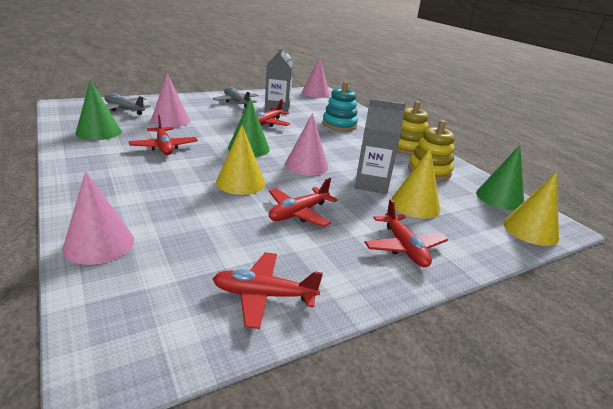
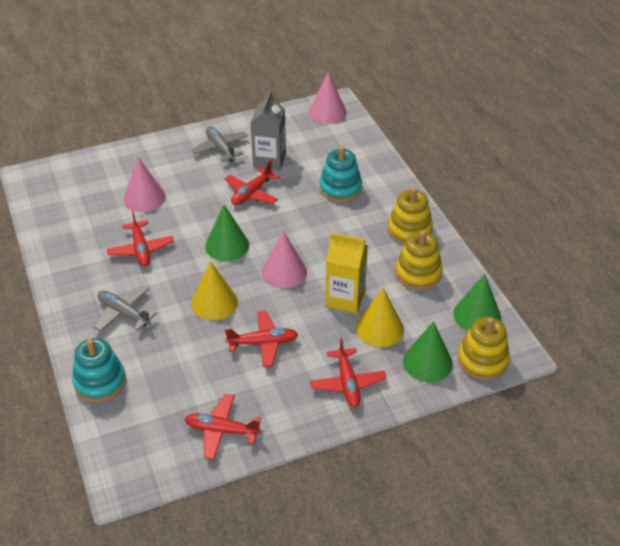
camera: 10 degrees right, 15 degrees up
(98, 132) = (74, 227): green cone -> green cone (427, 362)
(99, 244) = (100, 382): pink cone -> turquoise stacking toy
(124, 109) = (93, 180): grey plane -> grey plane (124, 313)
(298, 213) = (263, 343): red plane -> red plane turned 150 degrees counterclockwise
(371, 184) = (345, 298): grey carton -> yellow carton
(530, 230) = (482, 360): yellow cone -> yellow stacking toy

